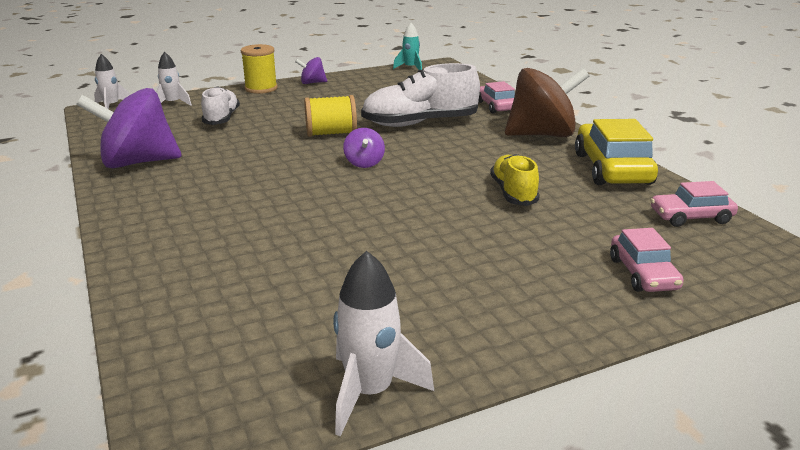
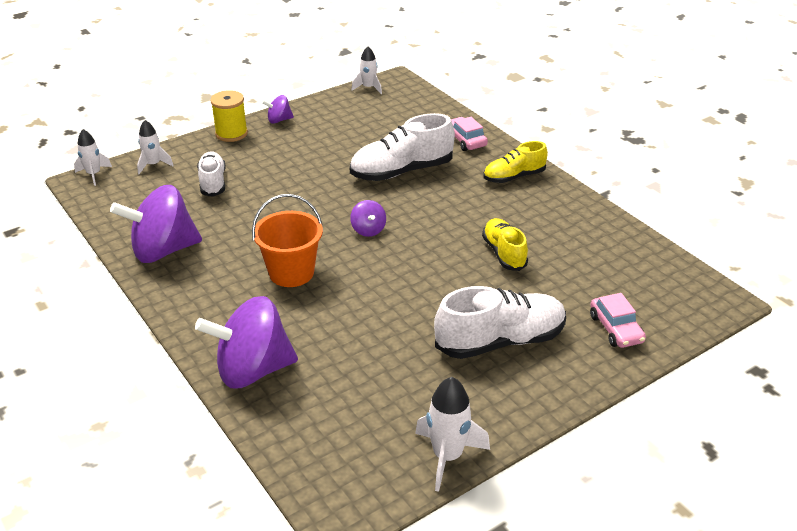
camera: 10 degrees left, 10 degrees up
(166, 270) = (253, 370): none -> purple spinning top
(262, 190) = (291, 273): none -> orange bucket
(331, 133) = (325, 194): yellow spool -> none
(410, 68) = (368, 88): turquoise rocket -> white rocket
(485, 272) = (500, 341): none -> white shoe
(542, 135) = (514, 177): brown spinning top -> yellow shoe
(612, 169) = (579, 215): yellow car -> none
(691, 217) = (646, 265): pink car -> none

